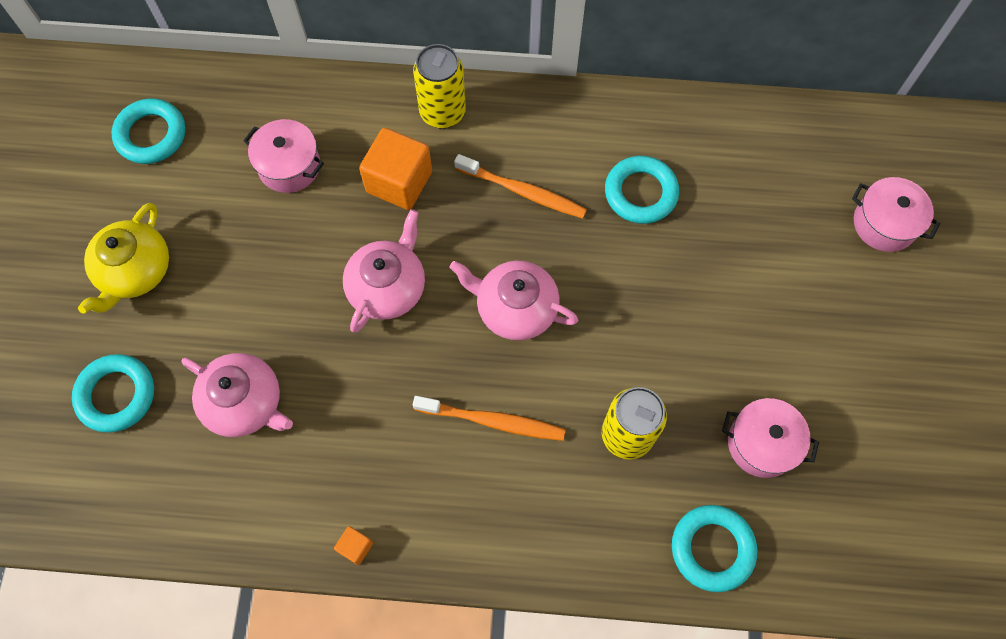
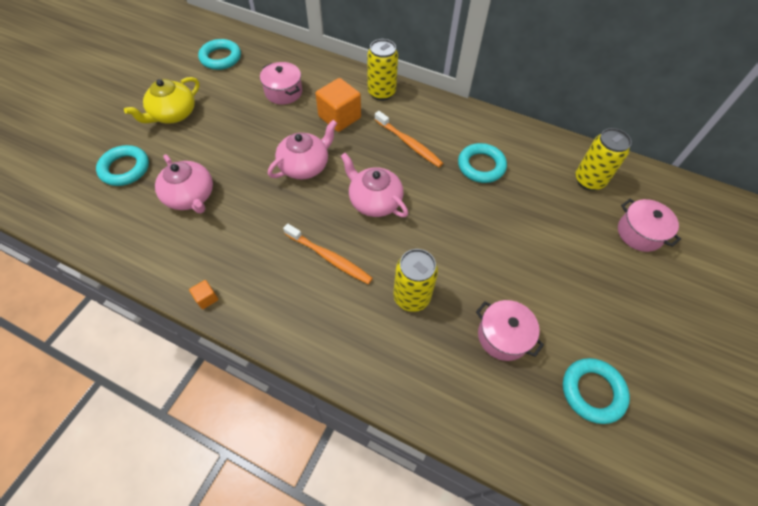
camera: 20 degrees right, 10 degrees down
(712, 549) = (439, 392): turquoise ring -> turquoise ring (592, 391)
(795, 162) = (589, 180): none -> yellow can

